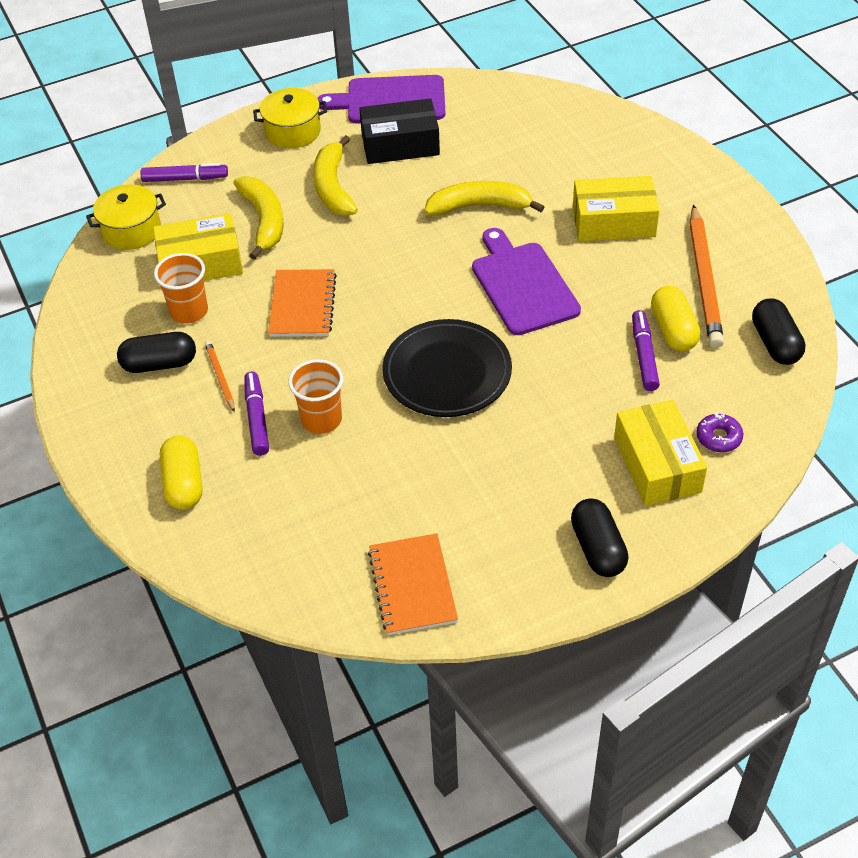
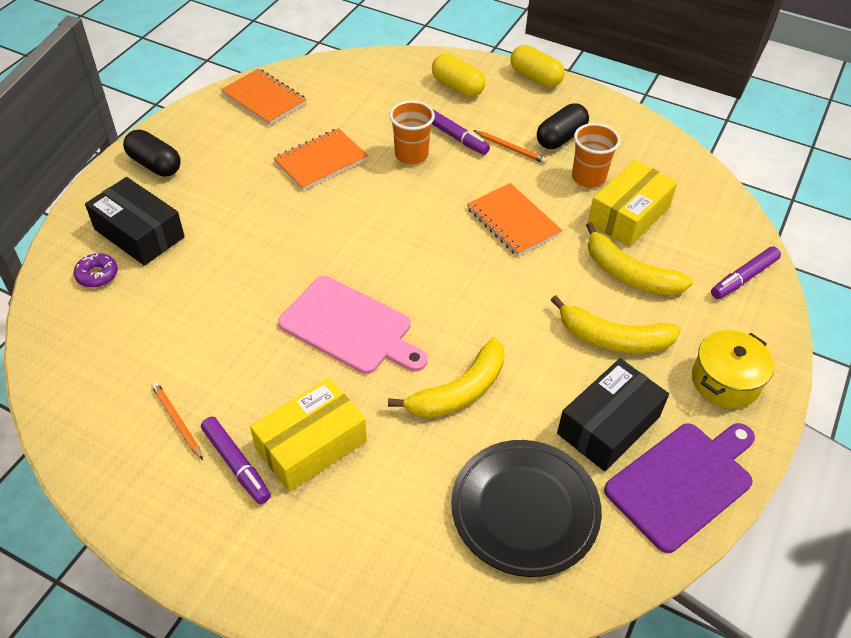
camera: 140 degrees right, 0 degrees up
(131, 230) = (716, 213): yellow pot -> none
(333, 187) = (613, 338): yellow banana -> yellow banana turned 150 degrees clockwise
(417, 459) = (321, 161): none -> orange notebook
(447, 373) = (351, 224): black plate -> black plate (525, 510)
(523, 285) = (350, 327): purple cutting board -> pink cutting board
(644, 356) = (196, 313): purple marker -> purple marker (236, 464)
(657, 465) = (139, 233): yellow box -> black box
(673, 330) = (182, 351): yellow capsule -> yellow capsule (535, 77)
(704, 280) = (177, 421): orange pencil -> orange pencil, size x0.48
(775, 343) = (76, 384): black capsule -> none

